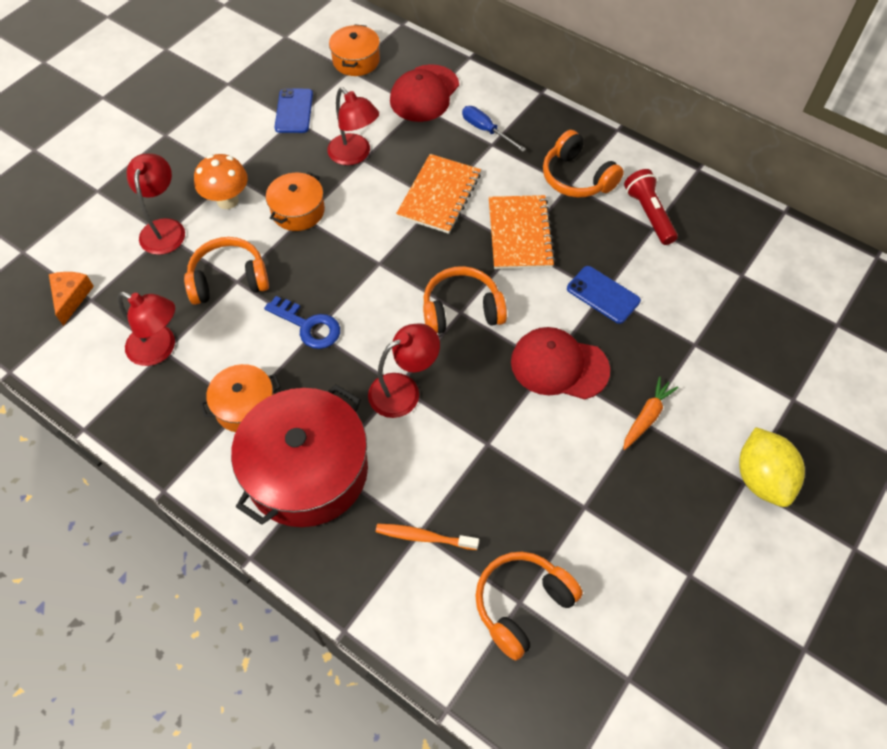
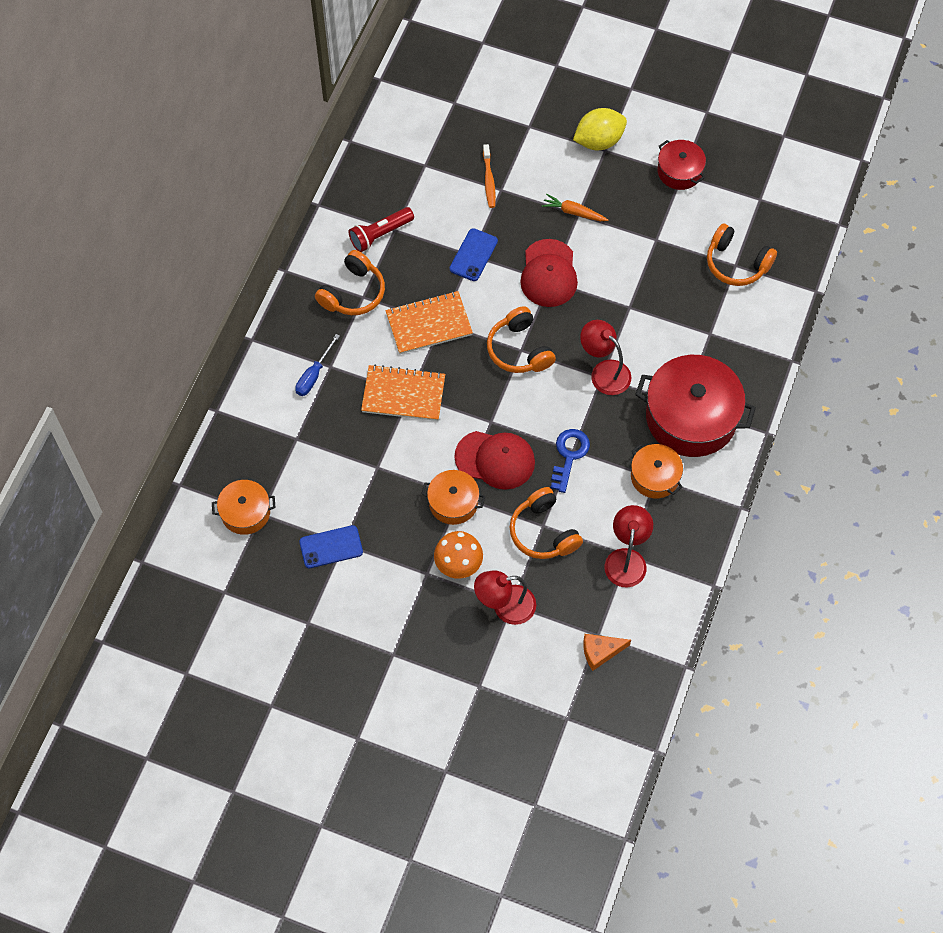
camera: 105 degrees left, 5 degrees up
(355, 155) = (374, 476): red lamp -> none
(424, 94) = (278, 438): red cap -> red cap (495, 459)
(424, 537) = (712, 330): orange toothbrush -> orange toothbrush (489, 180)
(696, 573) = (679, 171): none -> red pot

